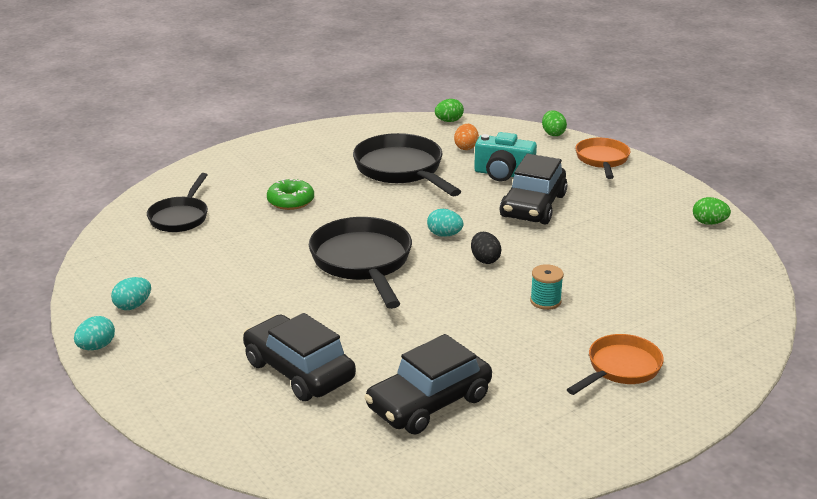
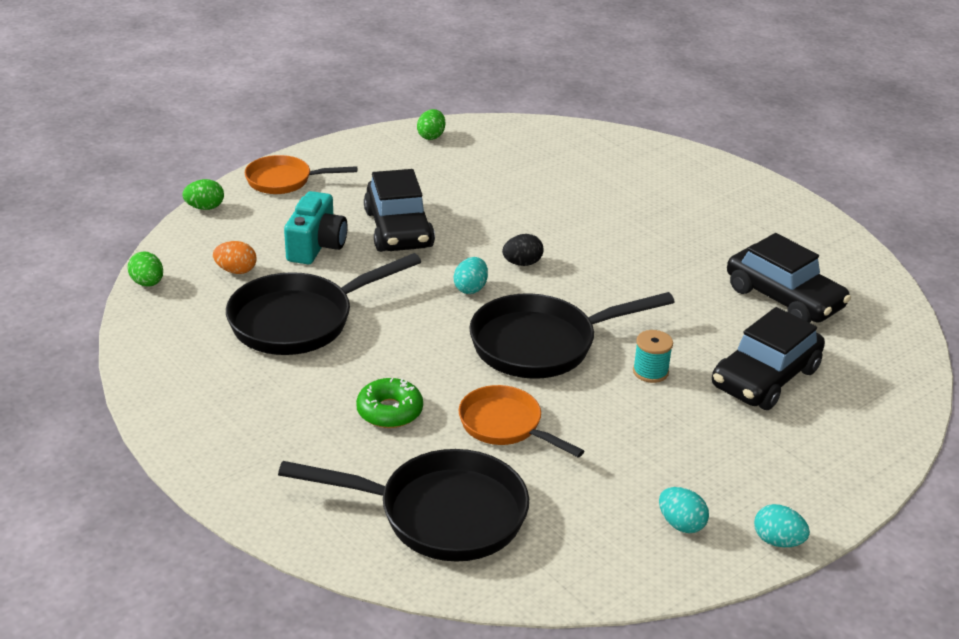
camera: 95 degrees left, 5 degrees up
(180, 217) = (441, 514): black pan -> black pan, size x1.62
(533, 206) = (398, 229): black car -> black car turned 60 degrees clockwise
(545, 301) = (596, 231): turquoise spool -> turquoise spool (650, 372)
(620, 368) = (695, 201): orange pan -> orange pan (505, 425)

